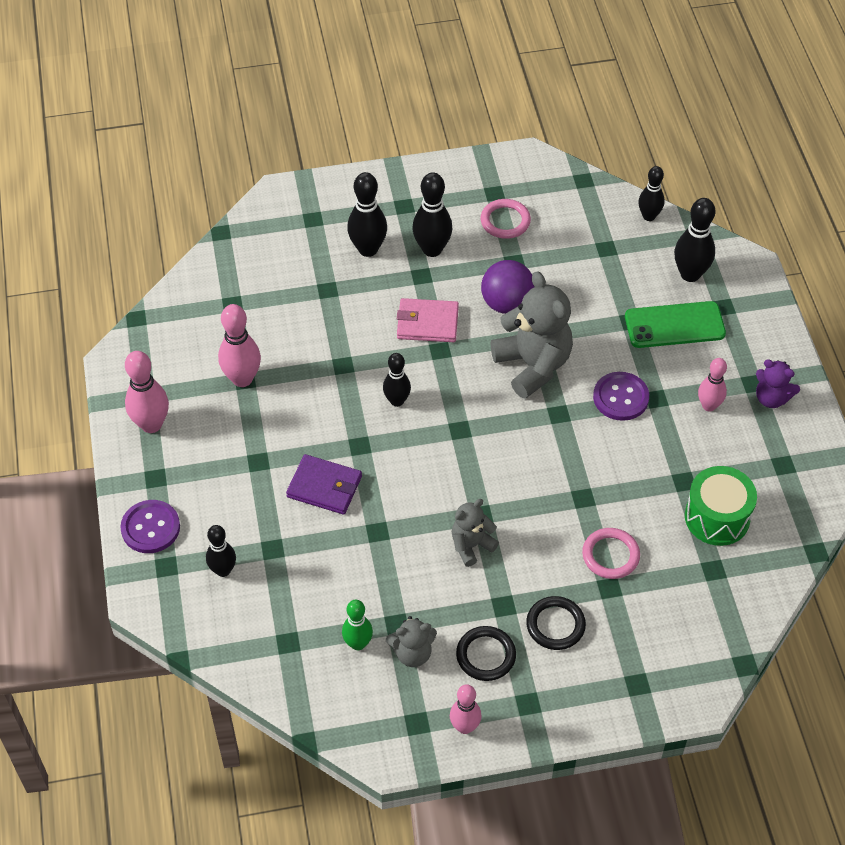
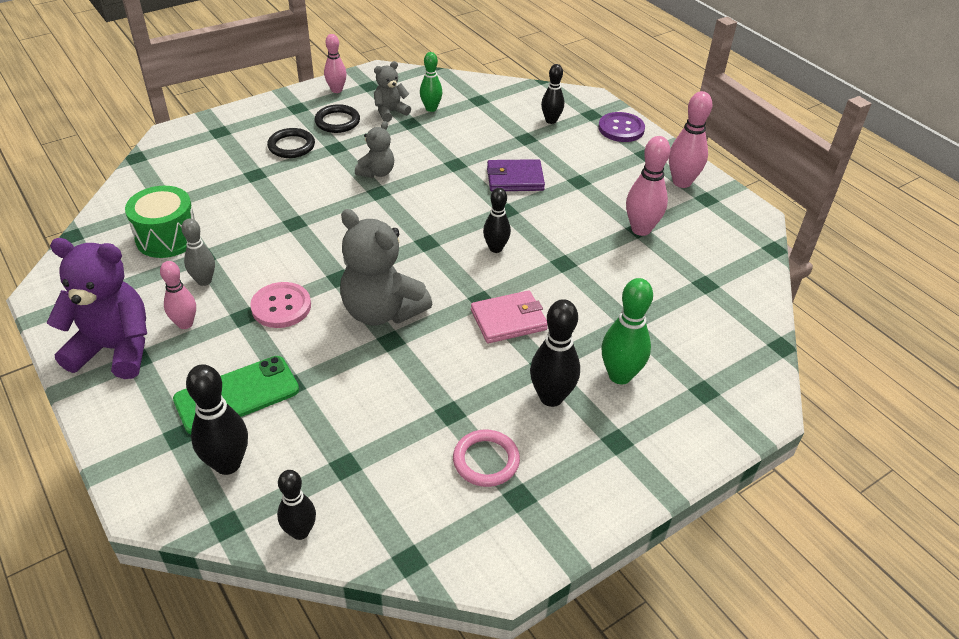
camera: 155 degrees right, 10 degrees down
(368, 249) = (620, 375): black bowling pin -> green bowling pin
(507, 303) = (436, 363): purple ball -> none
(610, 555) = (259, 192): pink ring -> none
(620, 397) = (281, 307): purple button -> pink button
(686, 449) = (204, 281): none -> grey bowling pin
(771, 398) = (115, 349): purple teddy bear -> purple teddy bear, size x1.86

